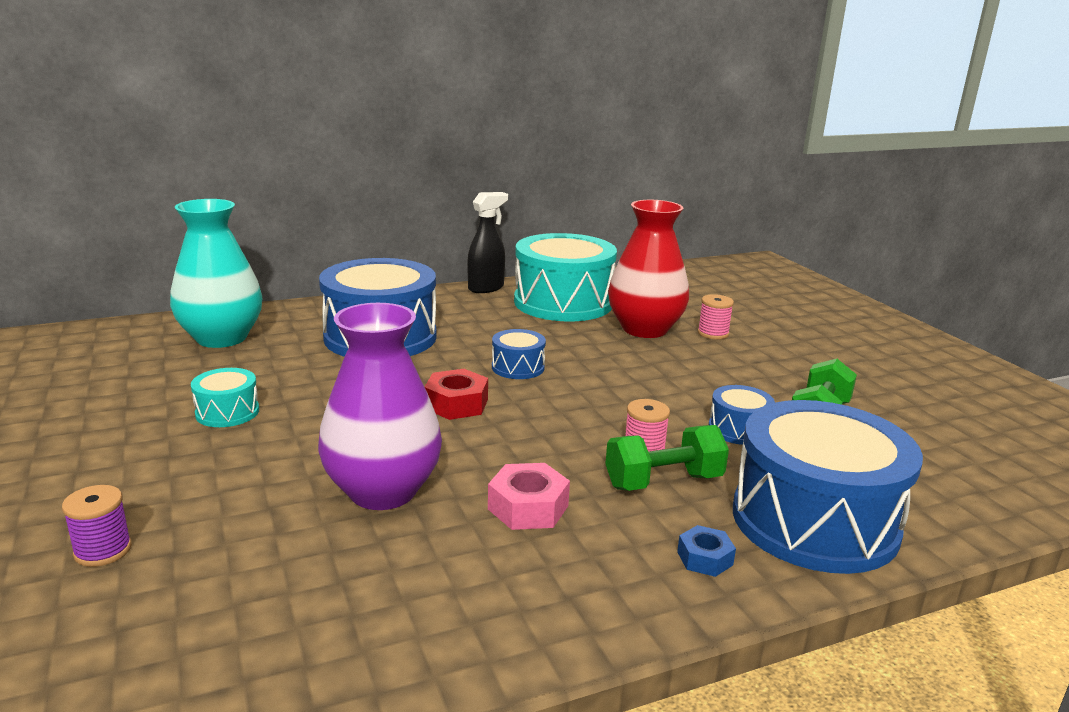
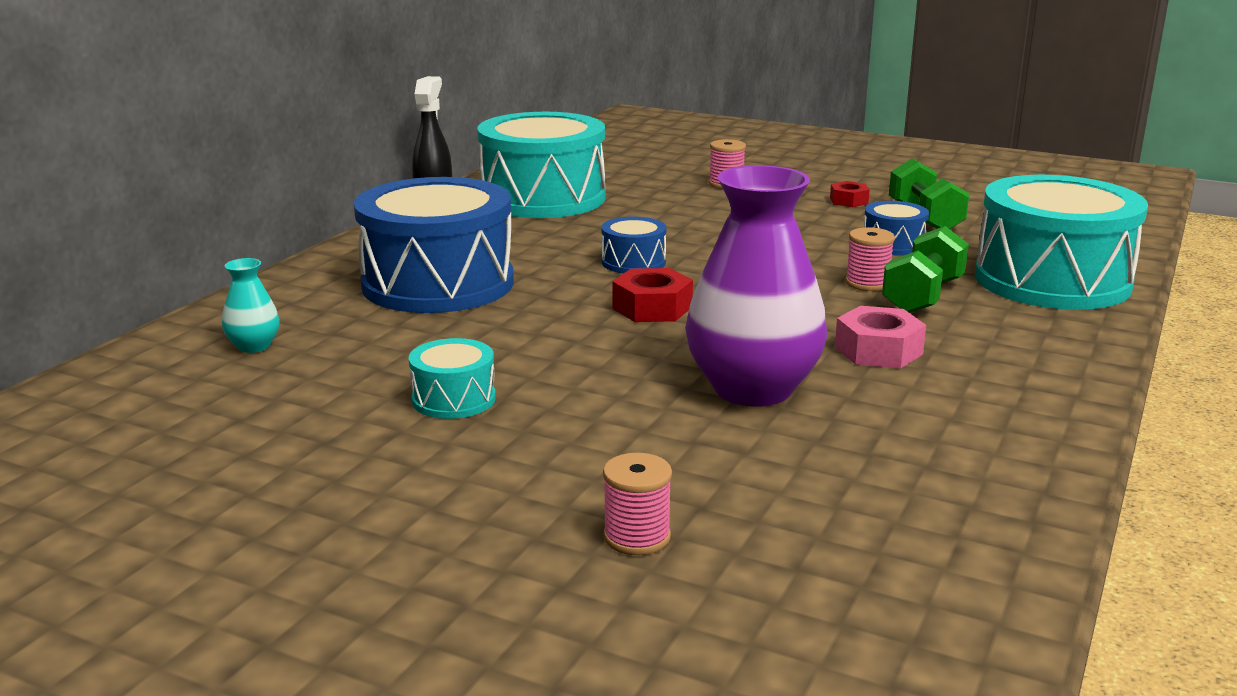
camera: 40 degrees left, 0 degrees up
(103, 550) = (637, 537): purple spool -> pink spool
(221, 338) = (254, 346): turquoise vase -> turquoise vase, size x0.43
(645, 329) = (666, 198): red vase -> none
(704, 558) = (1043, 328): blue nut -> none
(783, 380) = (848, 201): none -> red nut
(814, 521) = (1052, 281): blue drum -> turquoise drum

